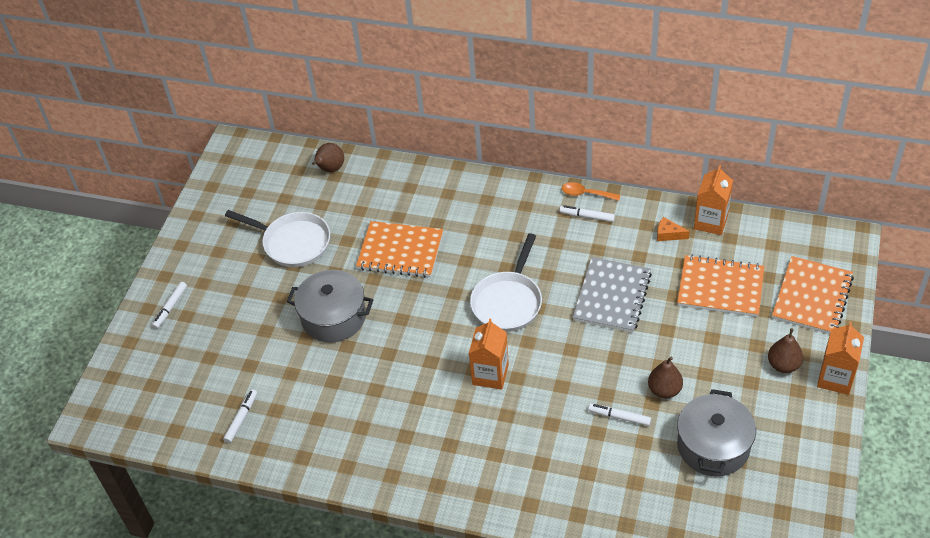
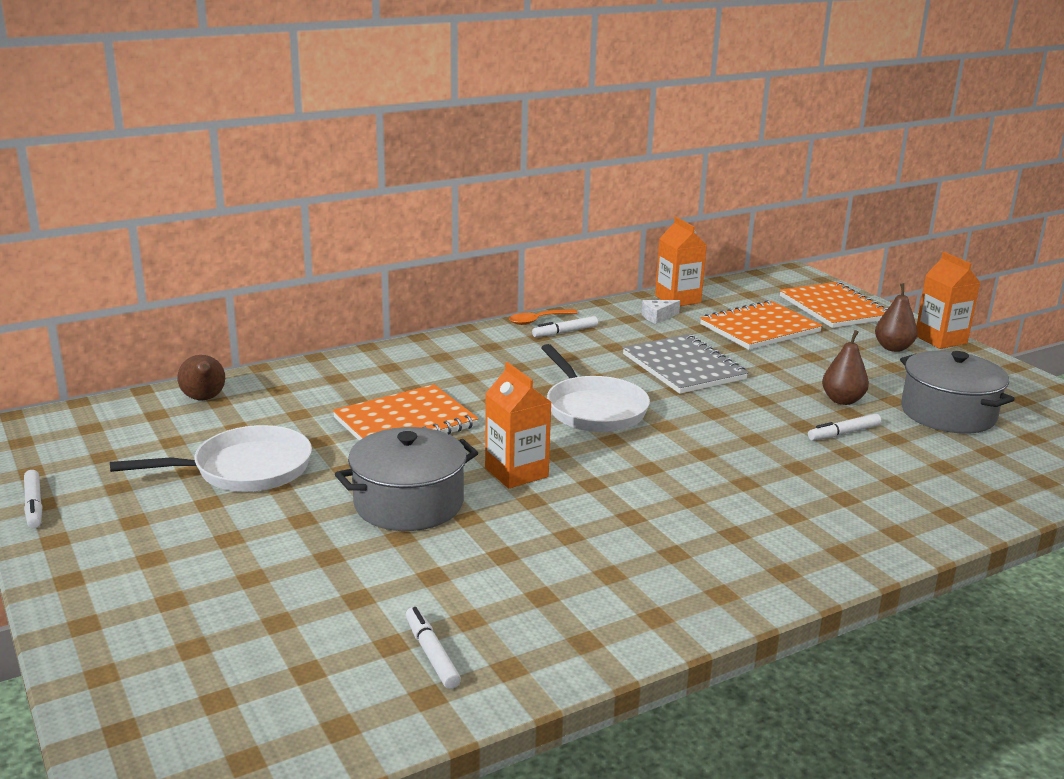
camera: 50 degrees left, 25 degrees down
(170, 307) = (128, 604): white marker -> white marker (34, 505)
(490, 374) = (673, 463): orange carton -> orange carton (516, 472)
(668, 234) = (658, 317): orange cheese -> white cheese

